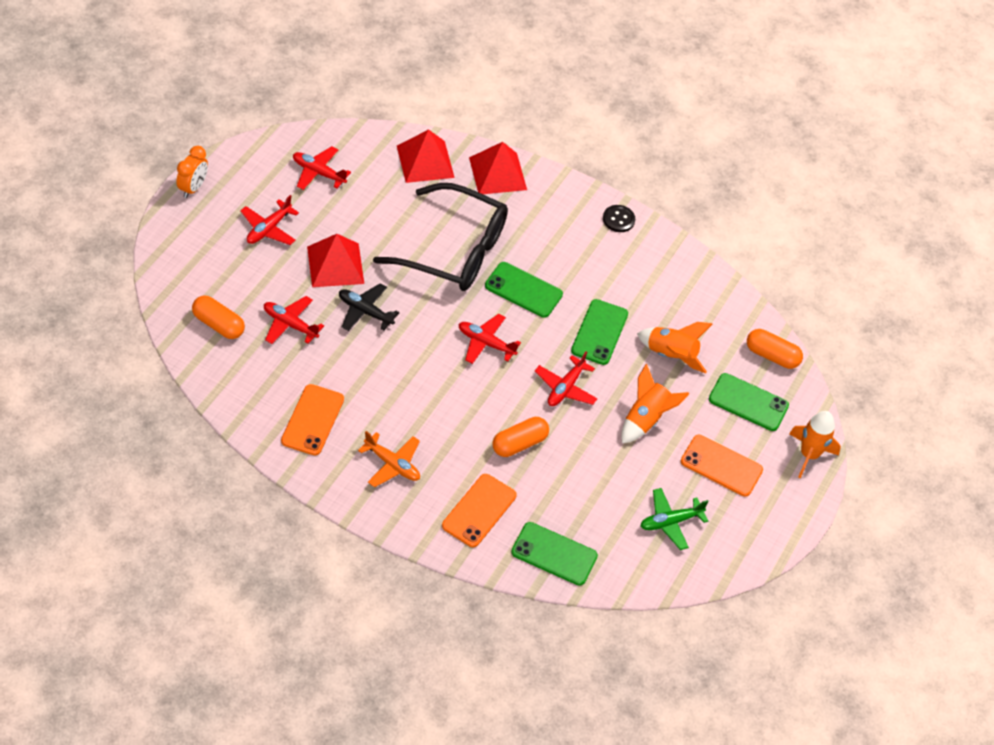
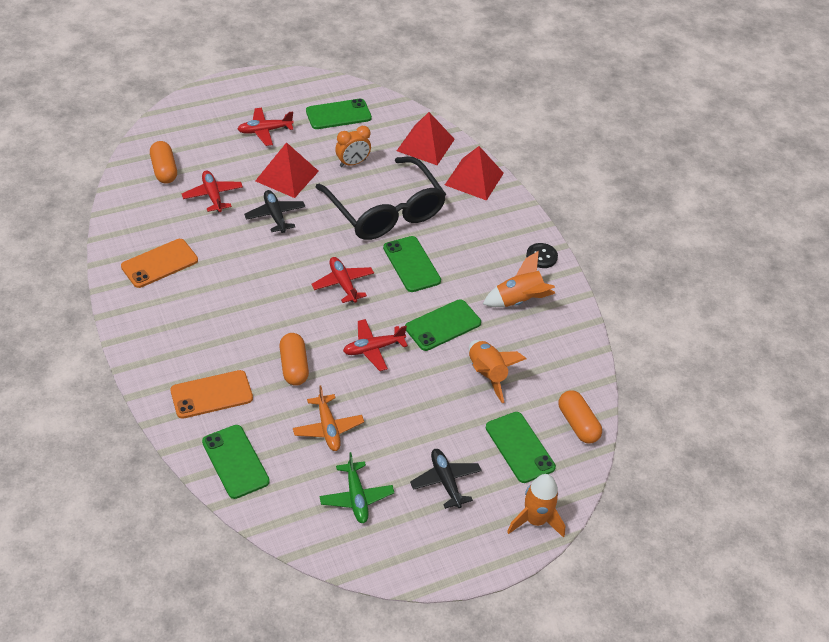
camera: 40 degrees right, 5 degrees down
(193, 188) = (241, 82): orange clock -> orange clock (352, 163)
(318, 173) = (338, 114): red plane -> green phone
(392, 464) = (183, 325): orange plane -> orange plane (328, 428)
(519, 443) = (294, 366): orange capsule -> orange capsule turned 75 degrees clockwise
(645, 419) = (416, 408): orange rocket -> orange rocket (518, 300)
(670, 522) = (356, 497): green plane -> green plane turned 120 degrees counterclockwise
(721, 466) = (445, 481): orange phone -> black plane

